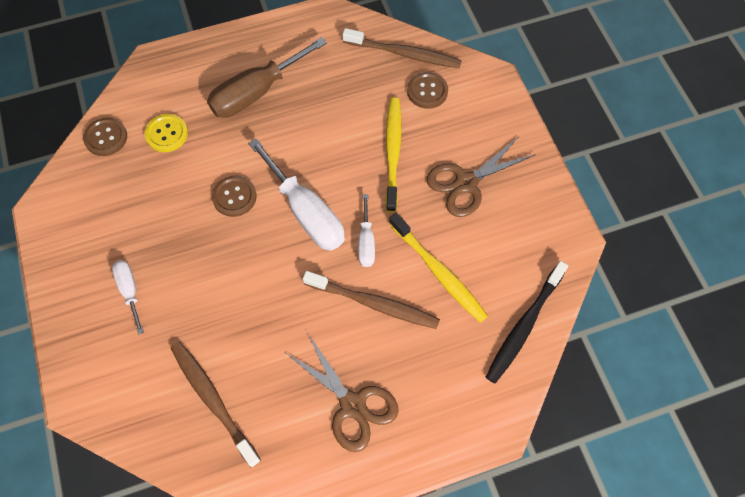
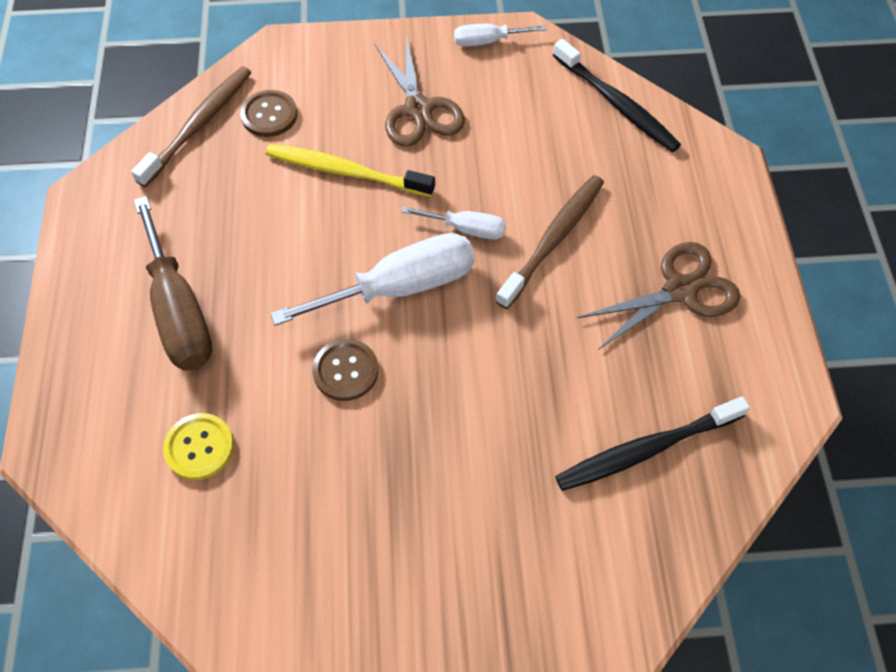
camera: 75 degrees left, 5 degrees down
(106, 137) = (167, 543): brown button -> none
(130, 291) = (455, 539): white screwdriver -> white screwdriver (487, 41)
(213, 400) = (645, 449): brown toothbrush -> black toothbrush
(439, 272) = (529, 165): yellow toothbrush -> none

